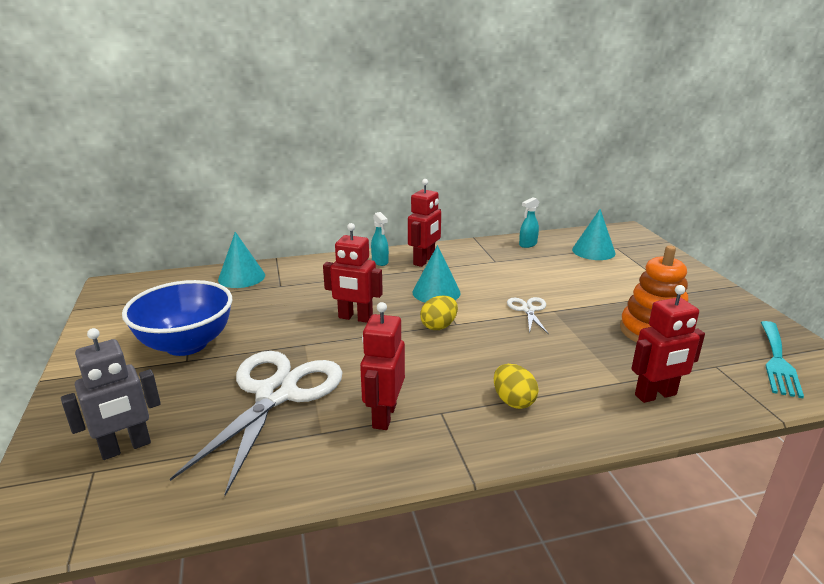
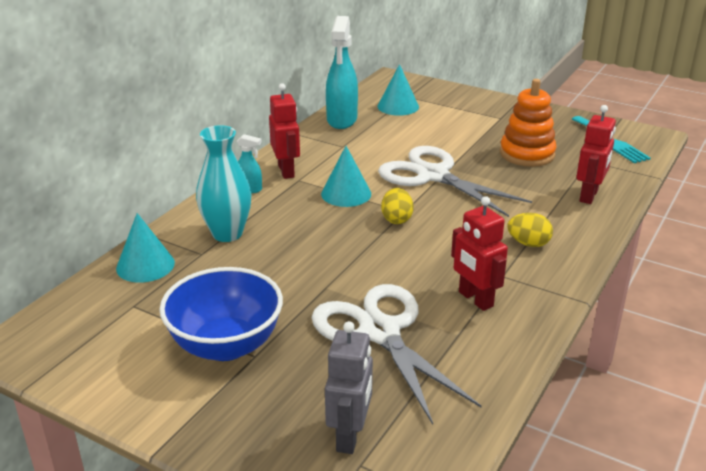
camera: 45 degrees left, 5 degrees up
(315, 281) = (227, 234): none -> turquoise vase
(355, 318) = (324, 246): red robot -> none
(527, 244) = (342, 120): turquoise spray bottle -> turquoise spray bottle, size x2.06
(528, 310) = (433, 175): white scissors -> white scissors, size x2.25

